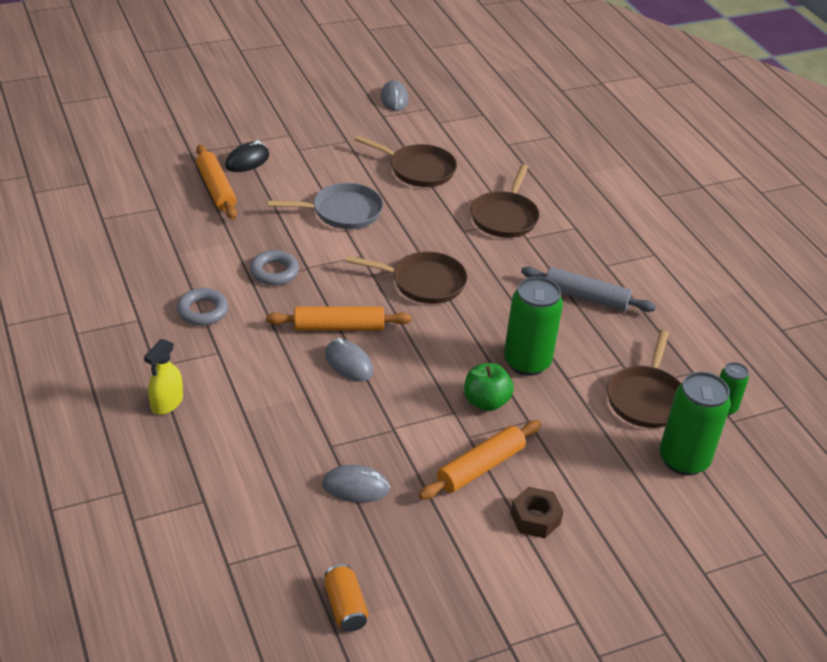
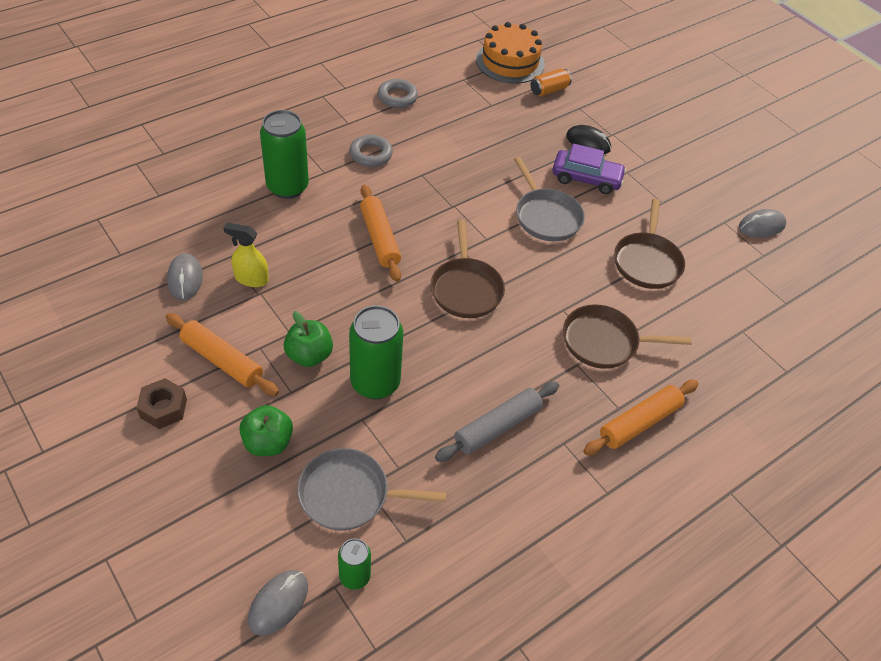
camera: 75 degrees right, 10 degrees up
(88, 179) = (510, 62): none -> orange cake
(167, 403) = (258, 156): yellow spray bottle -> yellow spray bottle (251, 279)
(216, 189) = (536, 132): orange rolling pin -> orange rolling pin (639, 423)
(274, 272) = (438, 186): grey ring -> grey ring (397, 97)
(298, 175) = (586, 178): none -> purple car
(345, 607) = (57, 291): orange can -> orange can (549, 90)
(348, 363) = (334, 252): grey mouse -> grey mouse (278, 603)
(585, 297) = (497, 427): grey rolling pin -> grey rolling pin turned 45 degrees clockwise
(586, 444) = (268, 442): none -> green apple
(646, 398) = (349, 494): brown pan -> grey pan
(683, 460) = (262, 535): green can -> green can (287, 187)

